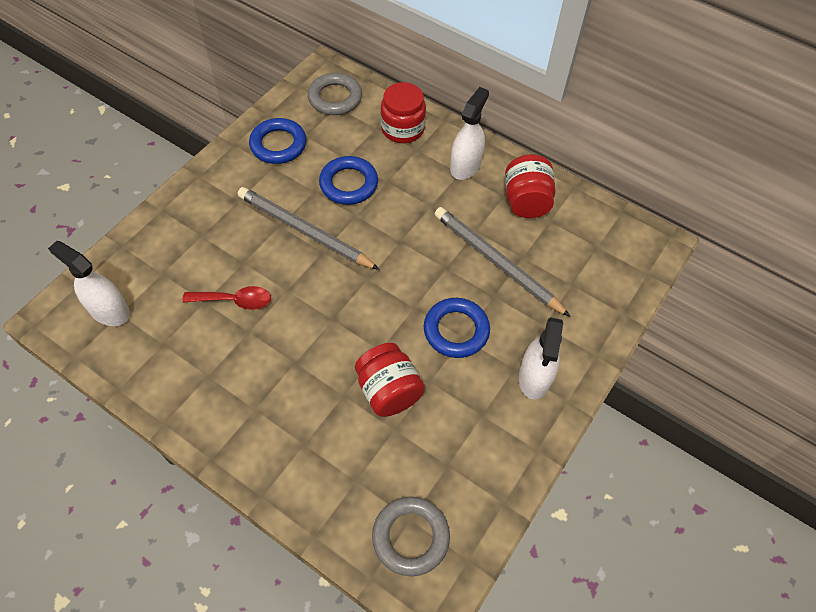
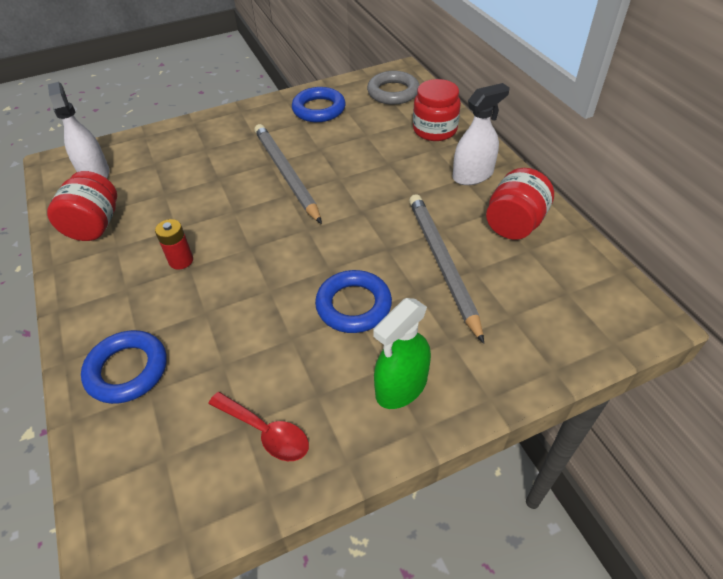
camera: 35 degrees right, 10 degrees down
(234, 301) = (186, 202): red spoon -> red spoon (265, 432)
(281, 360) = (181, 260): none -> red battery
(349, 184) = (353, 154): blue ring -> blue ring (127, 370)
(389, 391) = (246, 328): red jar -> red jar (94, 225)
(410, 537) = (149, 474): grey ring -> none
(534, 377) = (401, 386): white spray bottle -> green spray bottle

